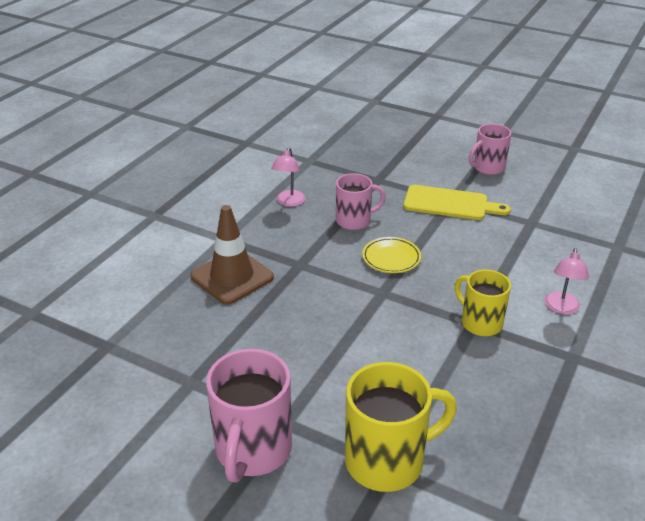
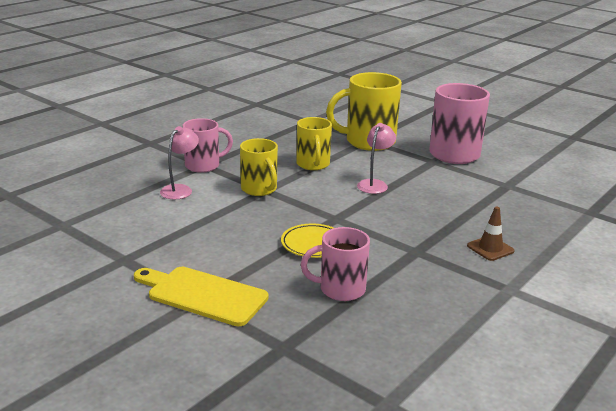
camera: 170 degrees left, 10 degrees down
(232, 277) = (490, 248): brown traffic cone -> brown traffic cone, size x0.52
(289, 202) = (426, 327): pink lamp -> pink lamp (374, 184)
(443, 382) = (313, 164): none -> yellow mug
(488, 168) = (98, 344): pink mug -> pink mug (203, 166)

